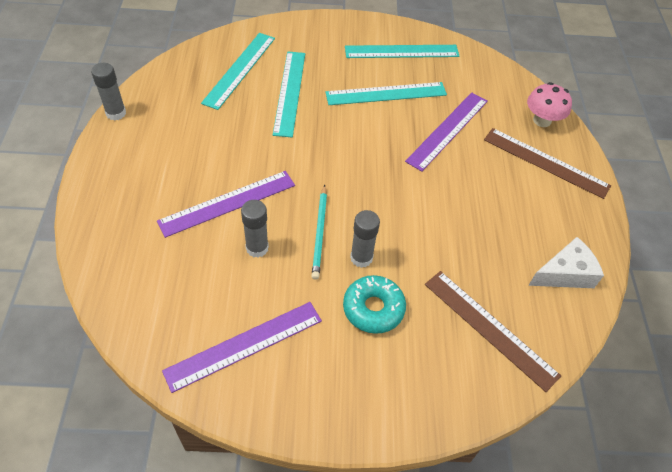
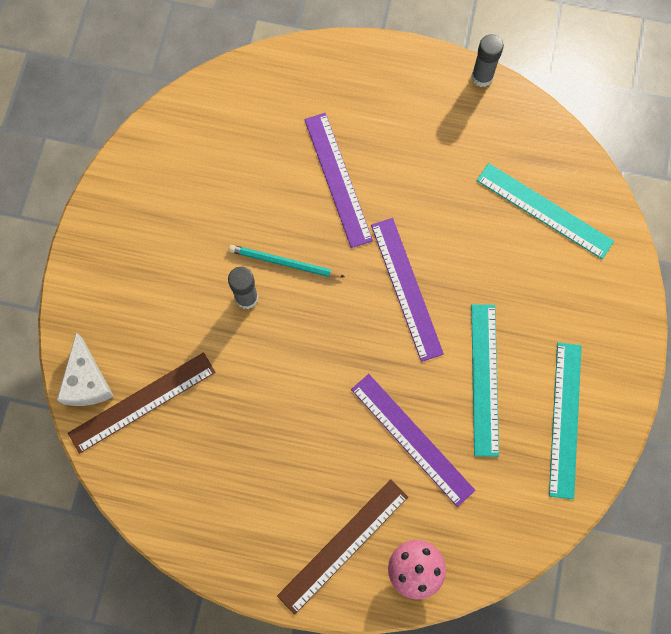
camera: 105 degrees right, 20 degrees up
(244, 345) = (174, 179): purple ruler -> purple ruler (406, 288)
(257, 248) = (276, 201): grey glue stick -> none
(289, 92) = (498, 263): turquoise ruler -> none
(373, 308) = (187, 297): turquoise donut -> none
(565, 274) = (186, 505): white cheese -> white cheese (87, 381)

